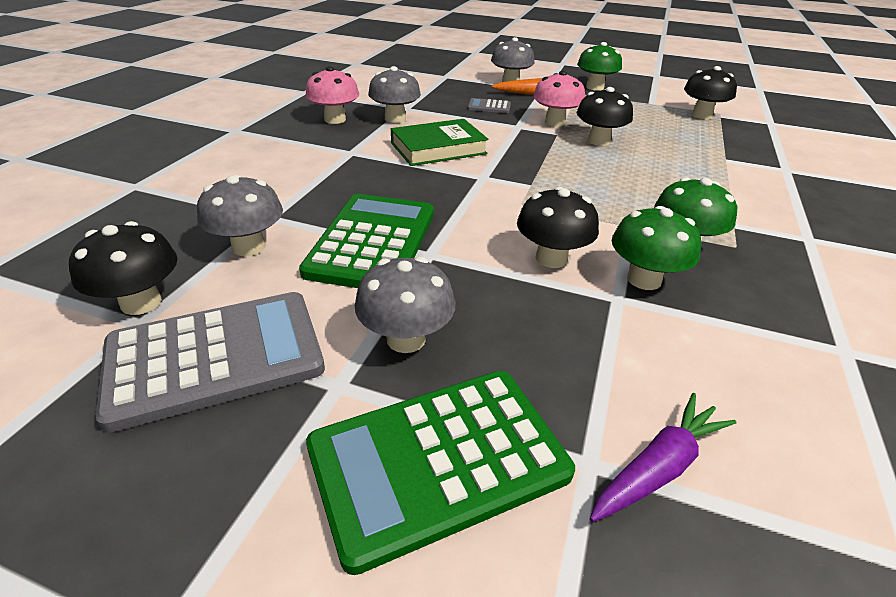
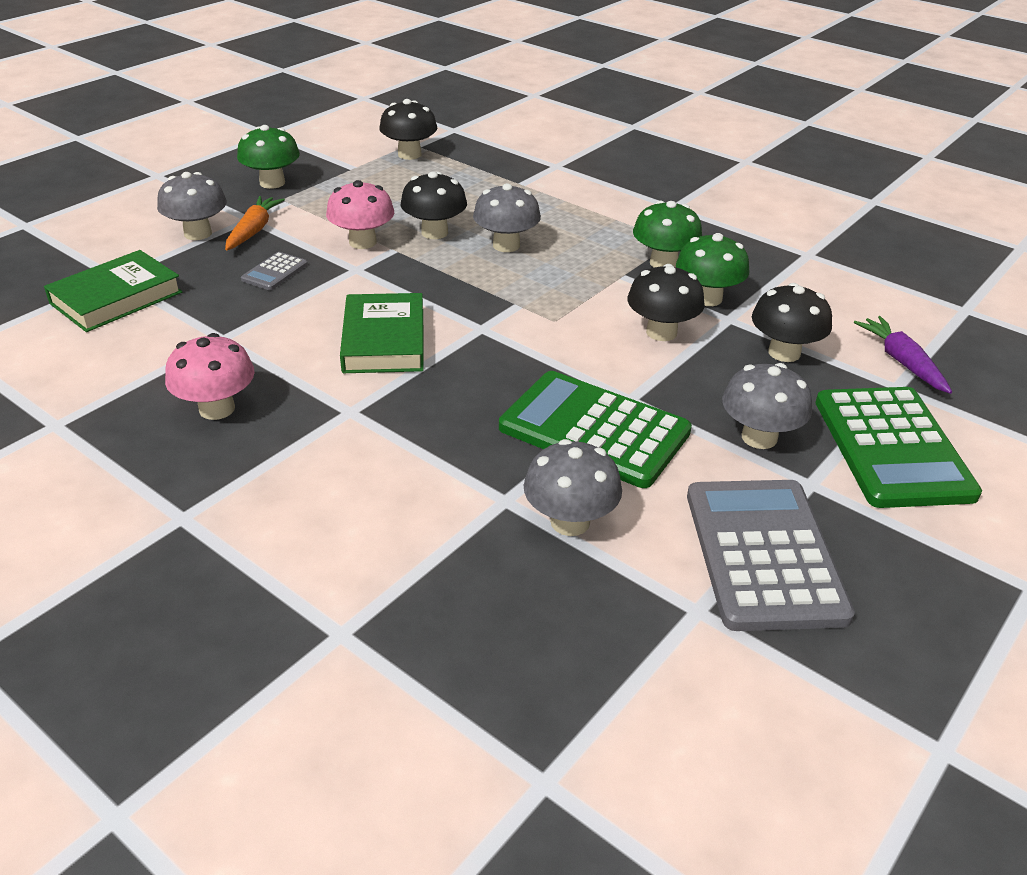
camera: 70 degrees left, 0 degrees up
(141, 302) = (660, 610): black mushroom -> black mushroom (784, 353)
(395, 119) = (258, 354): grey mushroom -> grey mushroom (506, 245)
(425, 80) = (116, 298): none -> green book

